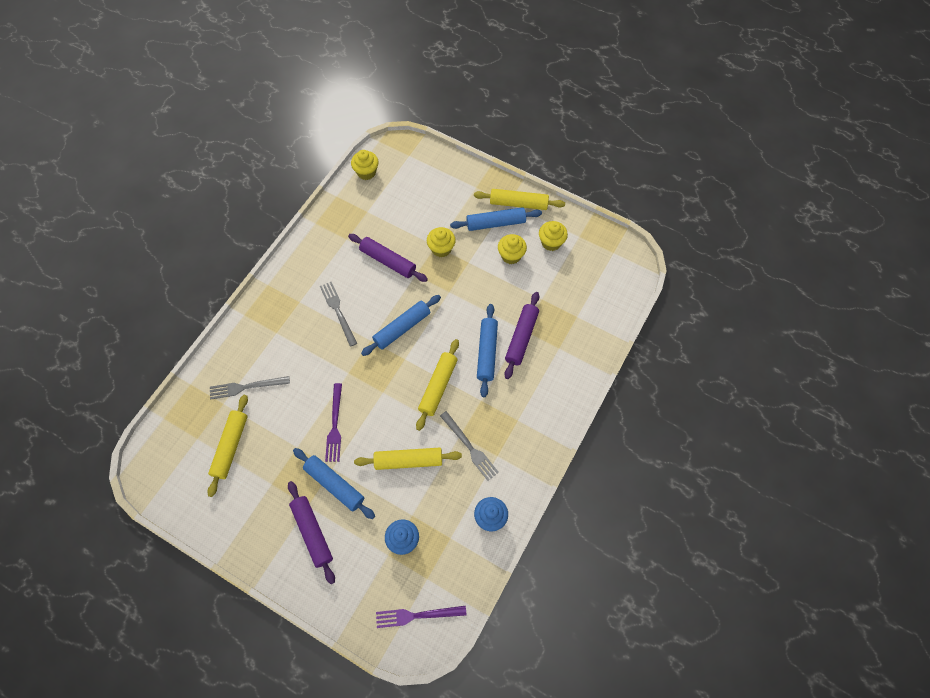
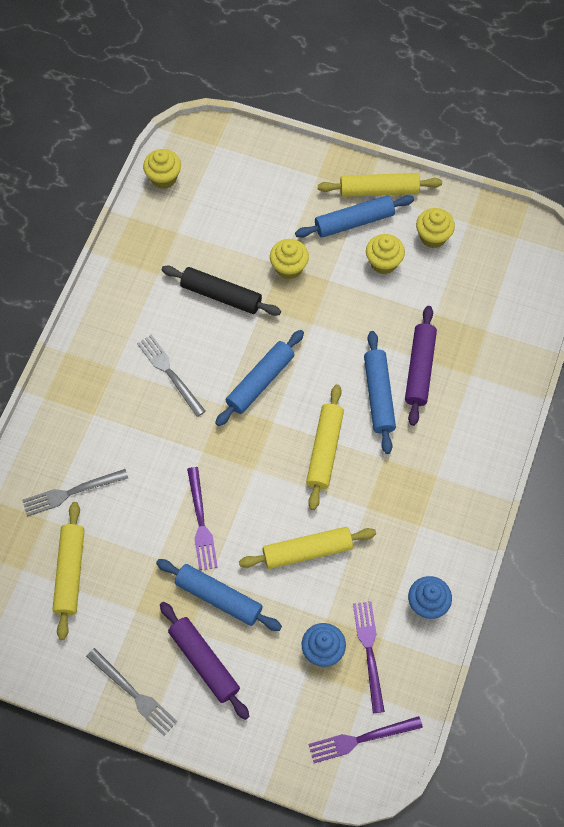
camera: 10 degrees left, 0 degrees up
(388, 261) = (221, 295): purple rolling pin -> black rolling pin
(438, 547) = (369, 652): none -> purple fork
(469, 447) = (382, 521): grey fork -> grey fork (133, 693)

